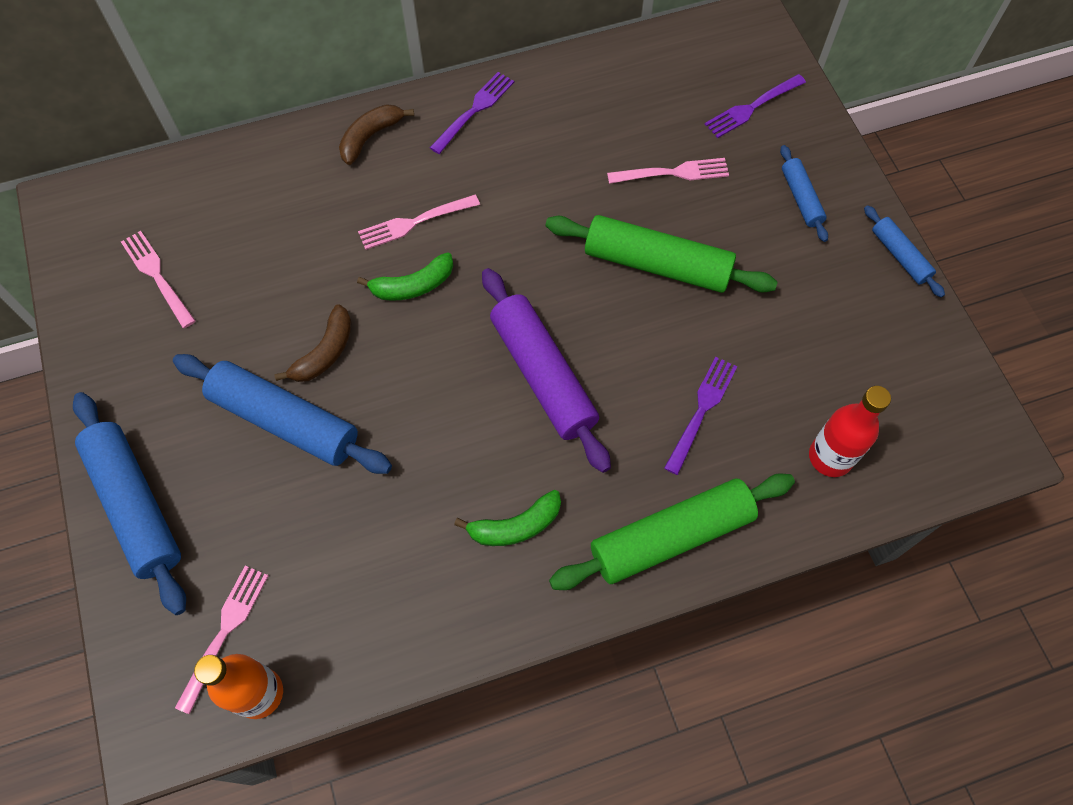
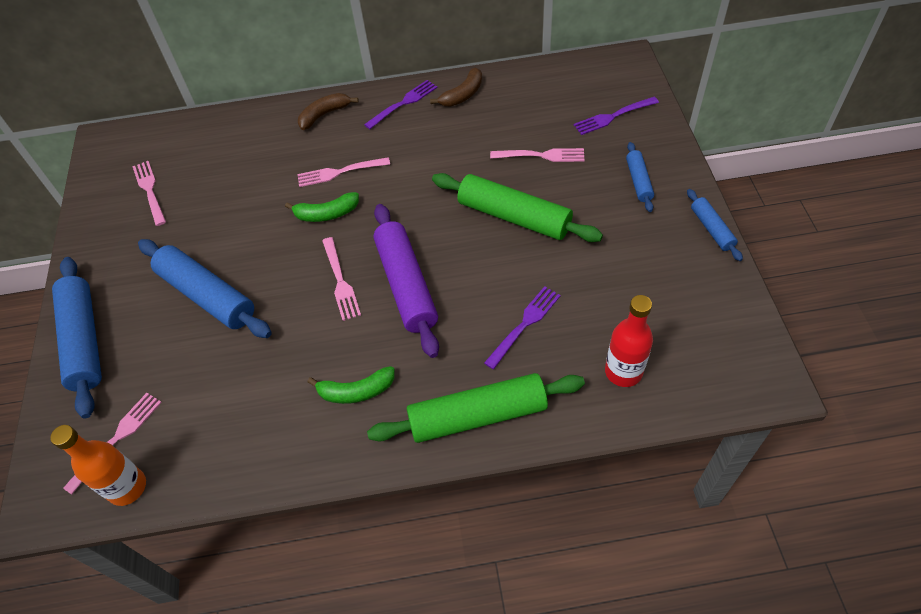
camera: 15 degrees right, 10 degrees down
(325, 352) = (250, 252): brown banana -> brown banana (463, 95)
(456, 380) = (340, 281): none -> pink fork

